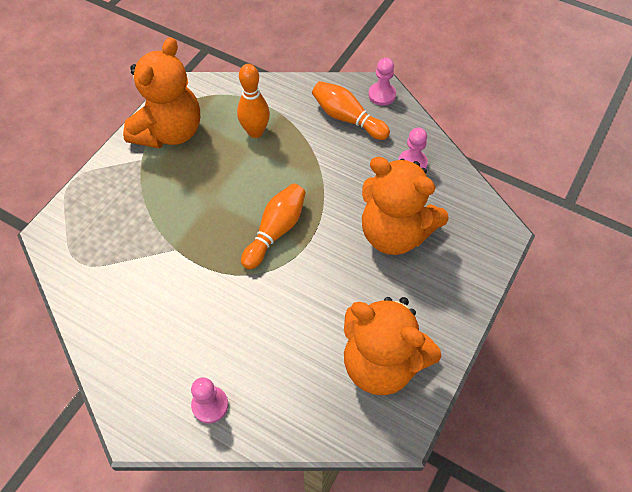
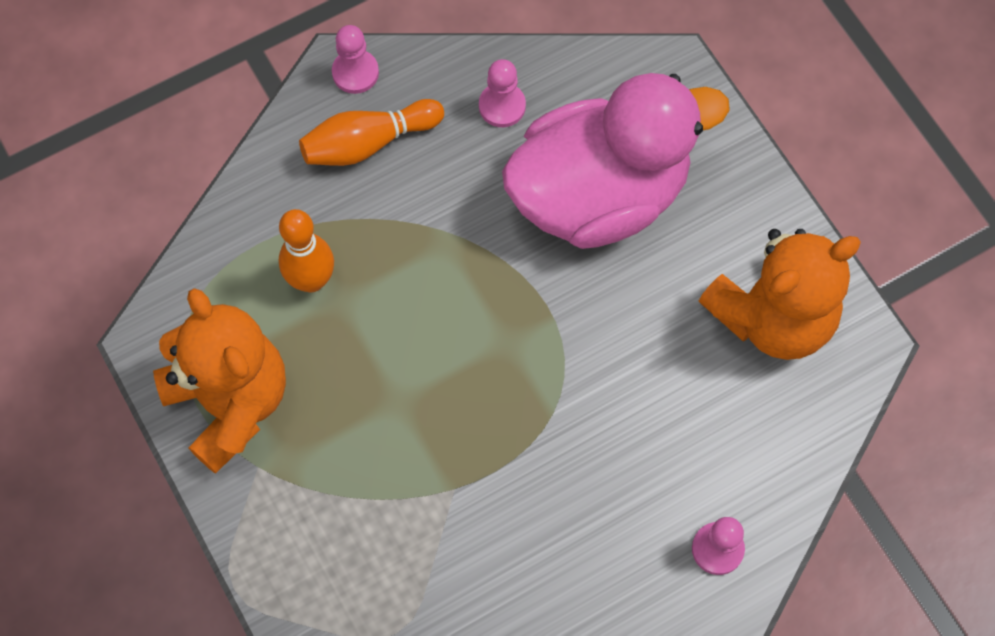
camera: 60 degrees left, 10 degrees up
(276, 231) = (505, 341): orange bowling pin -> none
(394, 233) = (599, 194): orange teddy bear -> pink duck

